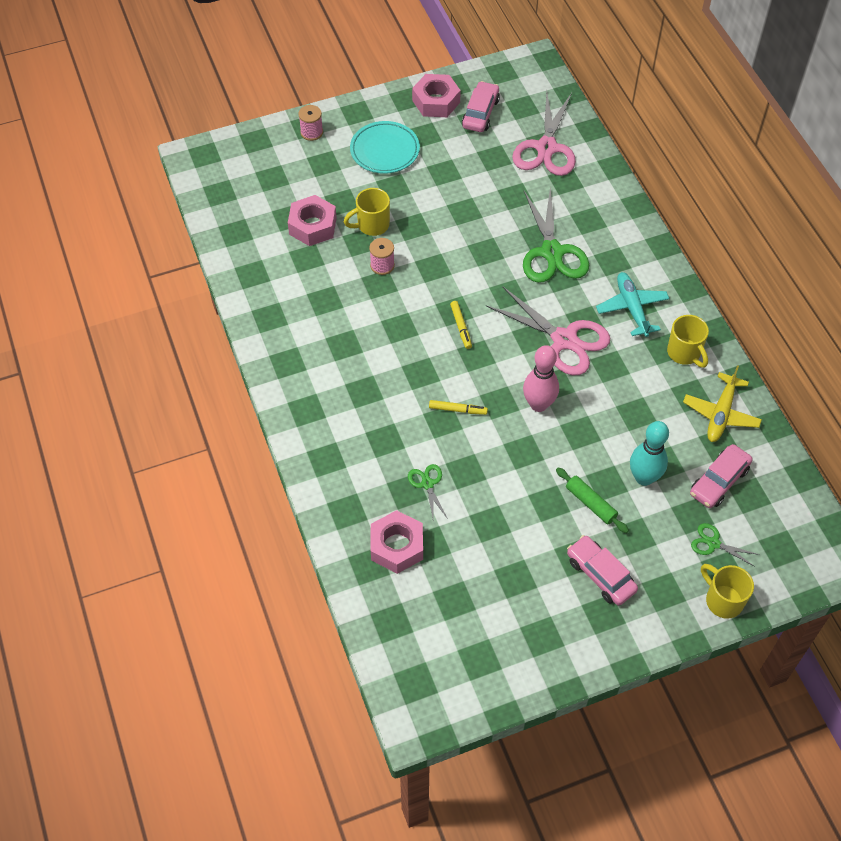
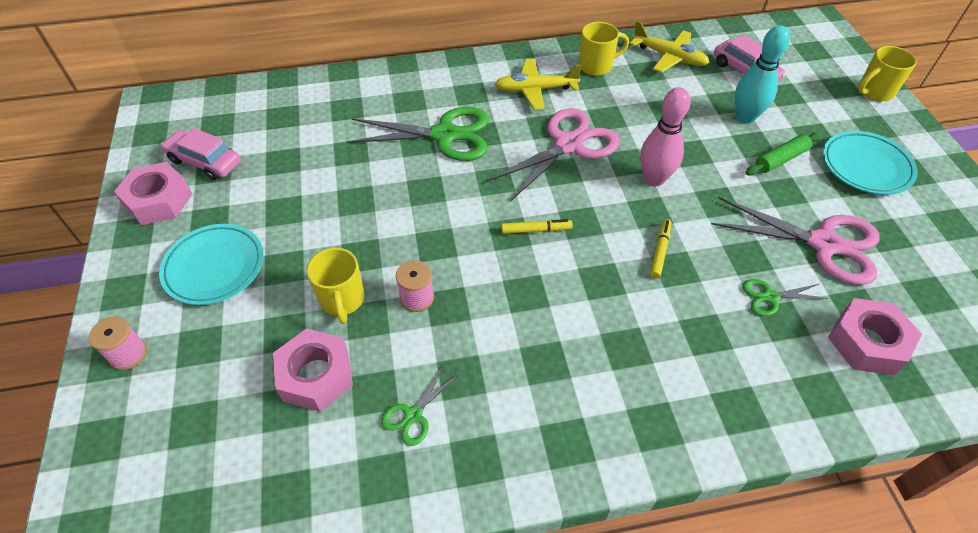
camera: 80 degrees left, 5 degrees down
(546, 148) = (291, 115): pink scissors -> pink scissors (823, 244)
(600, 575) = (866, 166): pink car -> turquoise plate
(632, 308) = (535, 90): turquoise plane -> yellow plane
(713, 543) = (814, 87): green scissors -> green scissors (413, 415)

